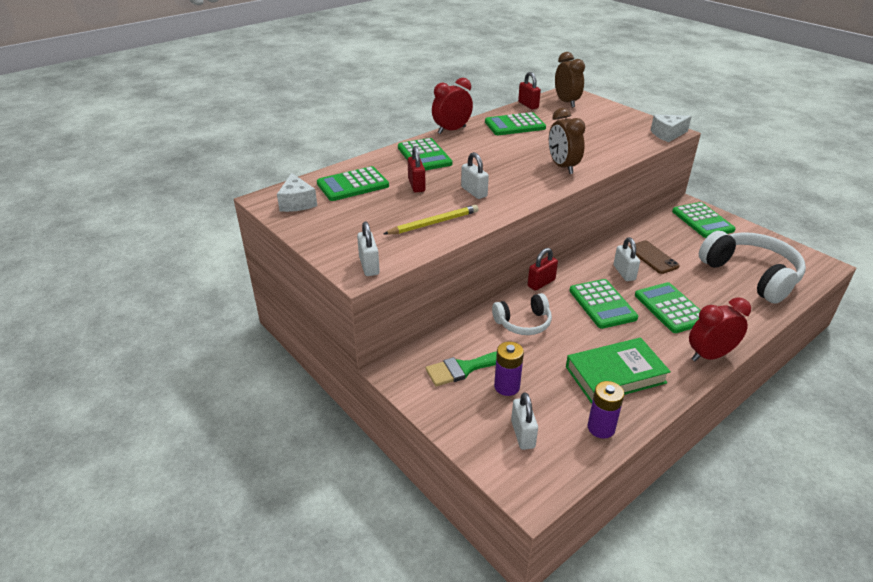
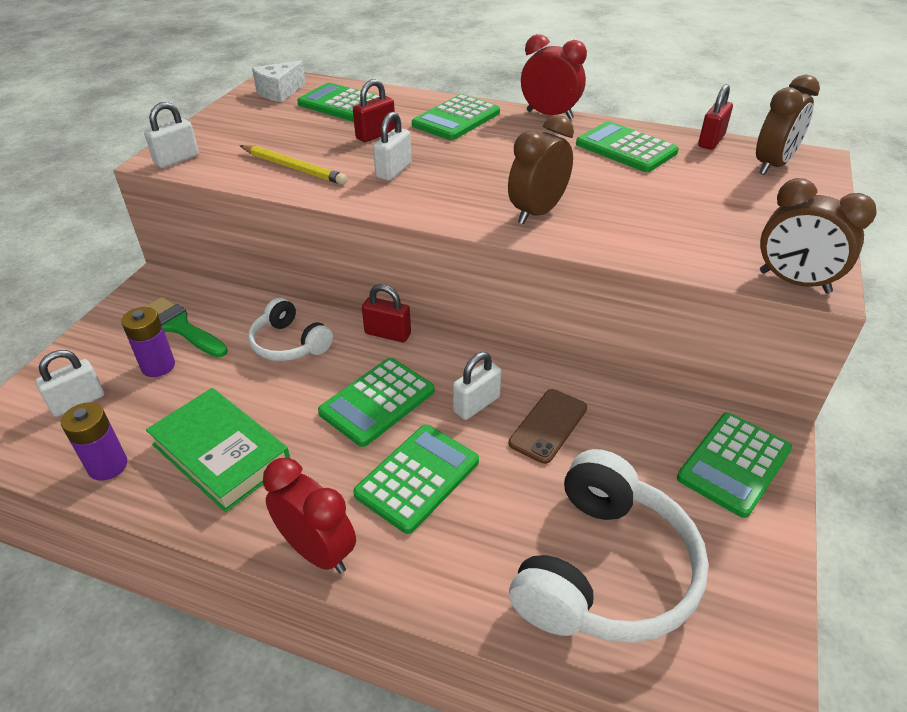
camera: 60 degrees right, 5 degrees up
(667, 134) = (794, 282): white cheese -> brown clock

